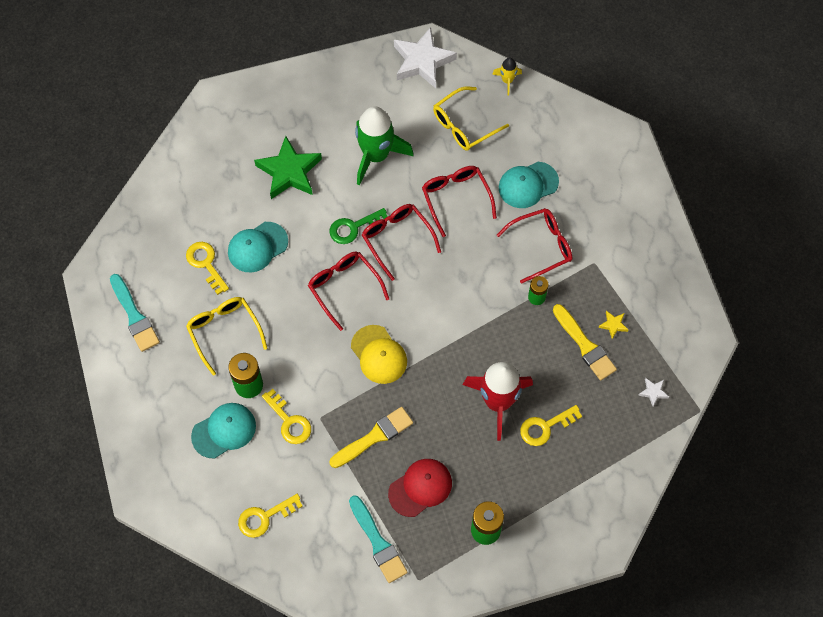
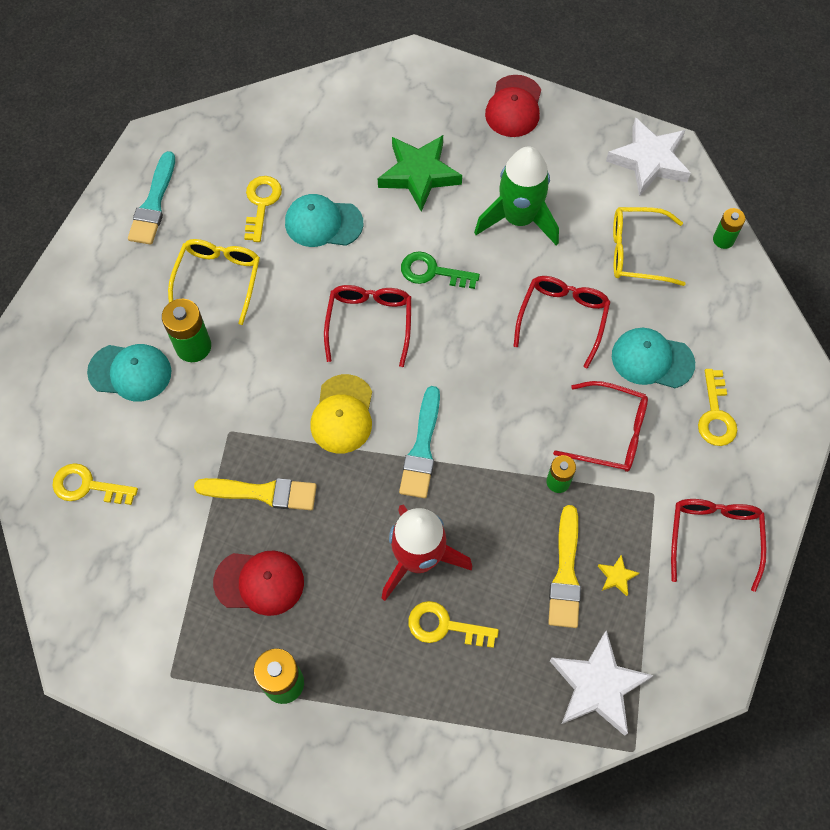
camera: 40 degrees right, 0 degrees up
(289, 421) = (197, 412): yellow key -> yellow key (715, 415)
(309, 84) = (514, 107): none -> red cap
(377, 542) = (167, 602): turquoise brush -> turquoise brush (422, 448)
(397, 239) = (465, 314): red glasses -> red glasses (714, 537)
(507, 80) = (723, 239): yellow rocket -> green battery
(653, 392) = (597, 686): white star -> white star, size x2.37

